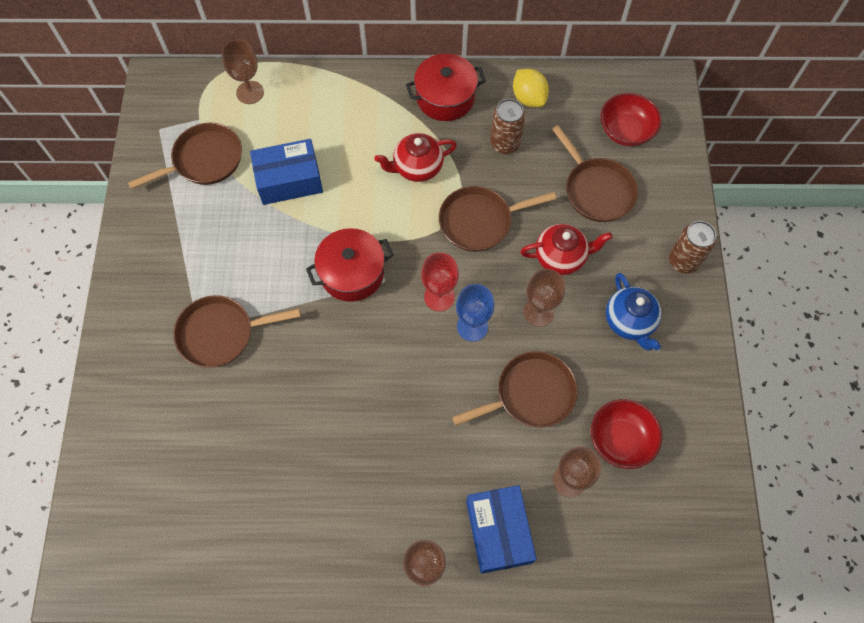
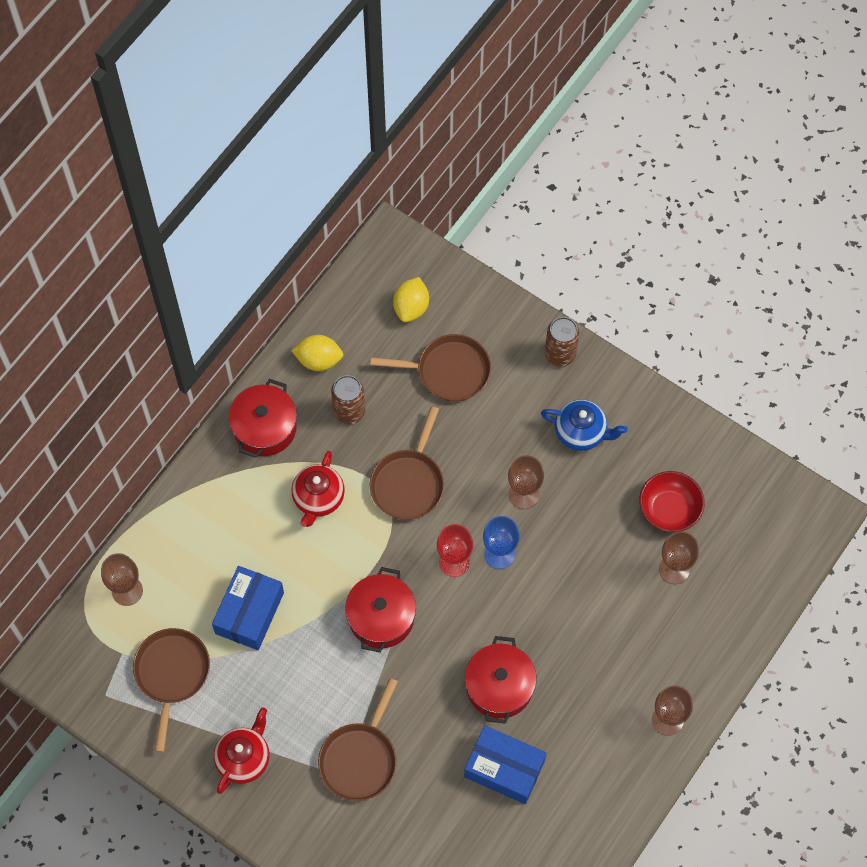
camera: 55 degrees left, 0 degrees up
(356, 402) = (499, 686): none -> red pot
(498, 532) = (677, 648): blue box -> blue box (504, 769)
(530, 394) = (587, 549): brown pan -> none
(561, 257) = (488, 443): red teapot -> red teapot (244, 758)
(625, 131) = (411, 307): red bowl -> yellow lemon

